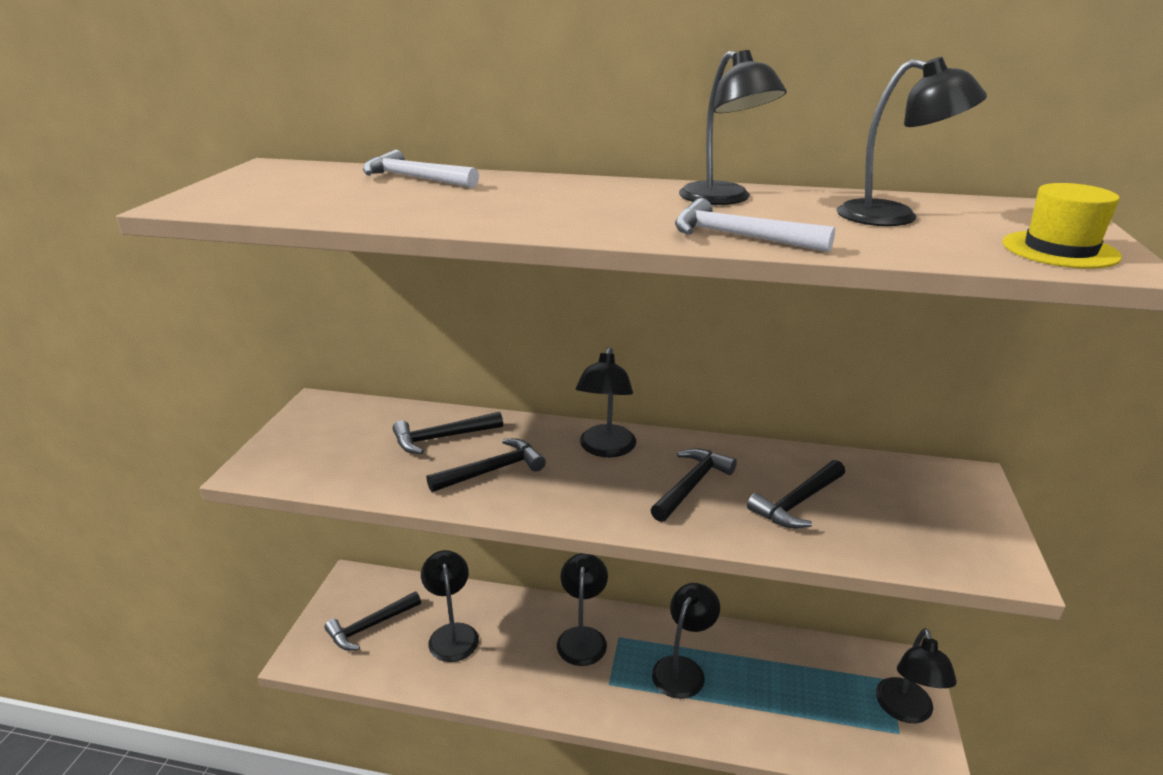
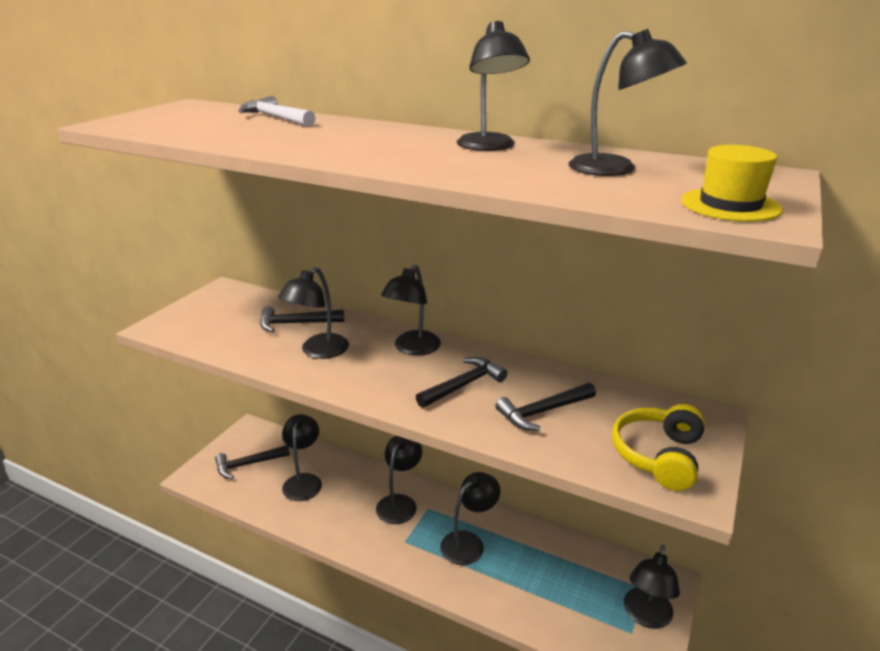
camera: 15 degrees right, 0 degrees up
(493, 470) = (318, 351): black hammer -> black lamp
(738, 236) = (462, 173): white hammer -> none
(945, 532) = (658, 456): none -> yellow headphones

